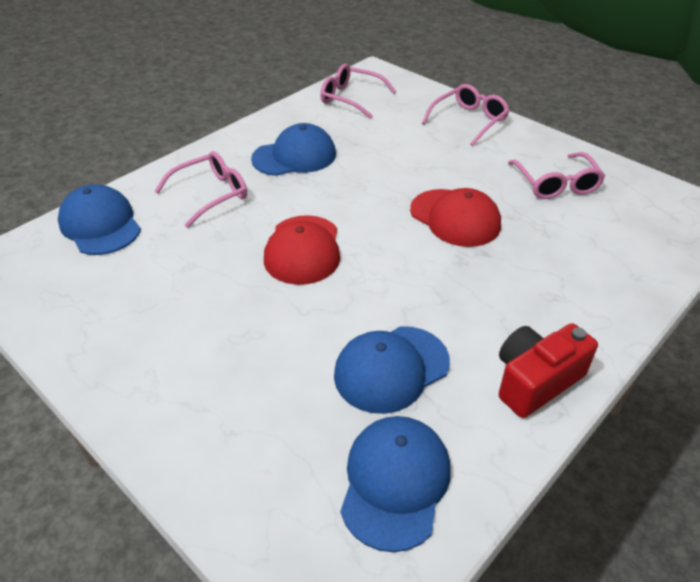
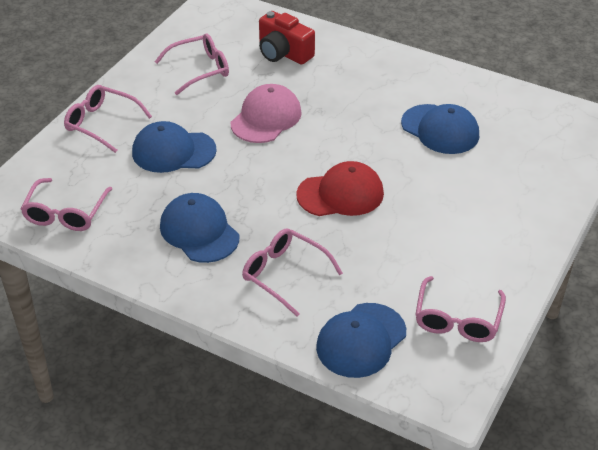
camera: 105 degrees left, 0 degrees up
(71, 295) = (457, 319): none -> pink glasses
(395, 482) = (519, 117): blue cap -> blue cap (173, 151)
(455, 218) = (266, 118): red cap -> pink cap
(535, 381) = (419, 72): red camera -> red camera (283, 53)

